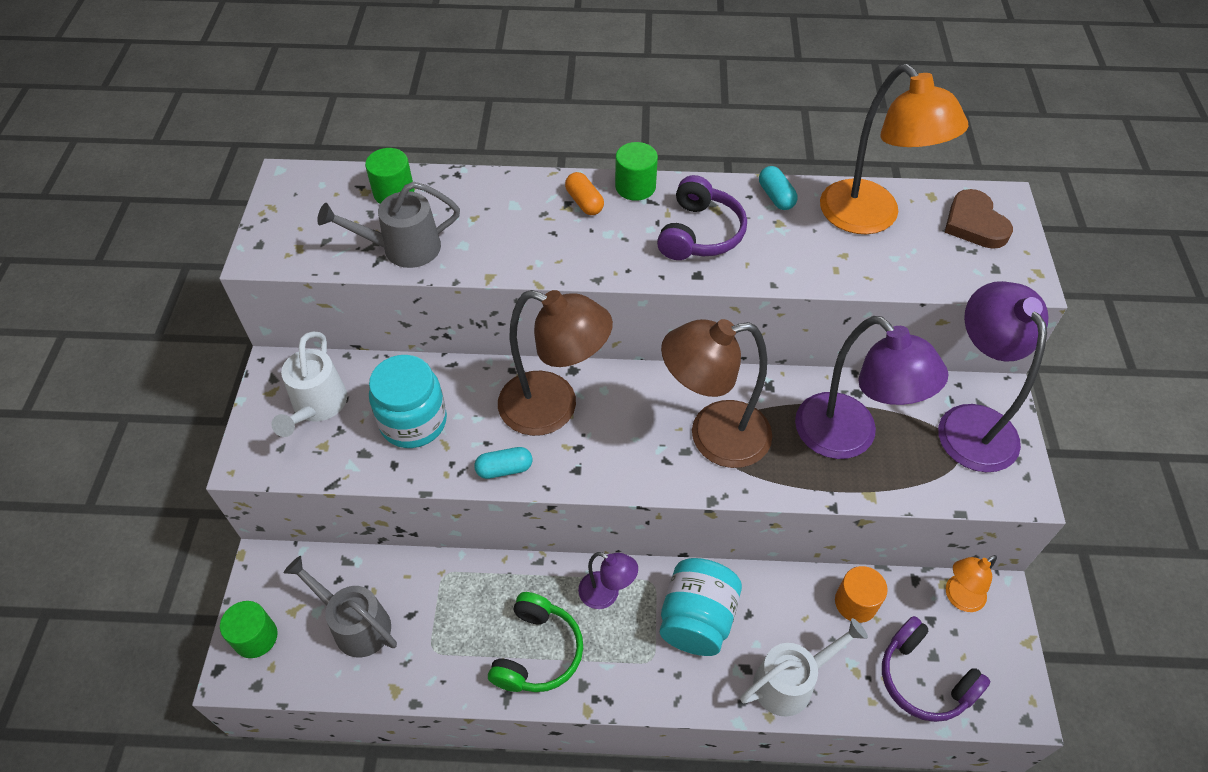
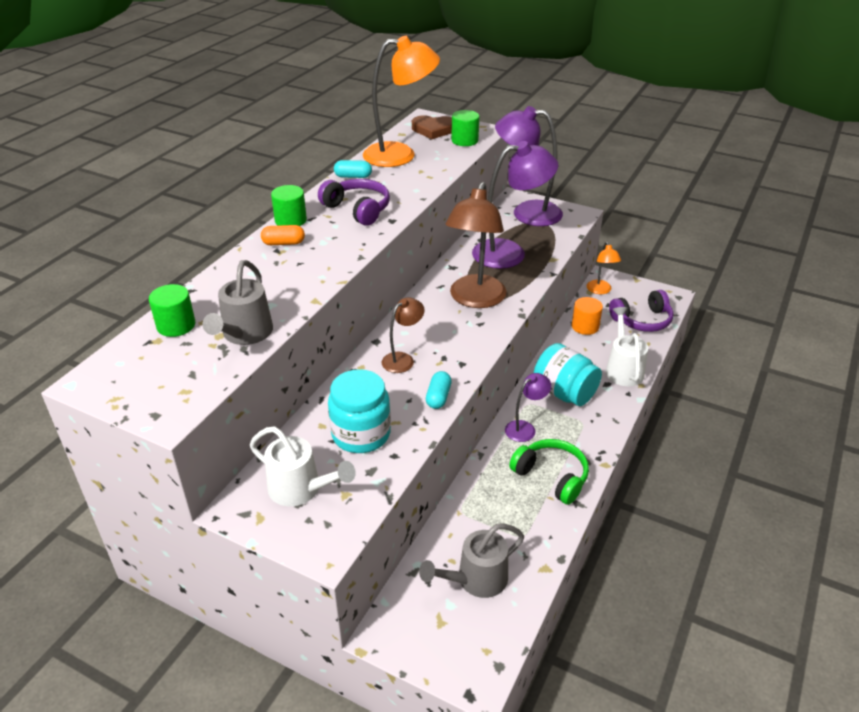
camera: 65 degrees left, 15 degrees down
(255, 637) = (452, 657): green cylinder -> green cylinder (464, 140)
(553, 408) = (403, 359): brown lamp -> brown lamp, size x0.51

